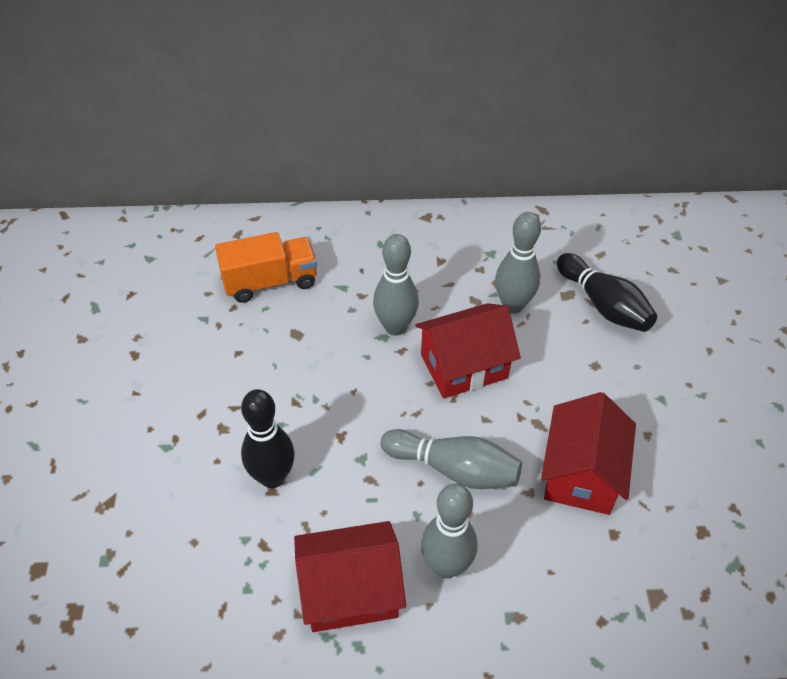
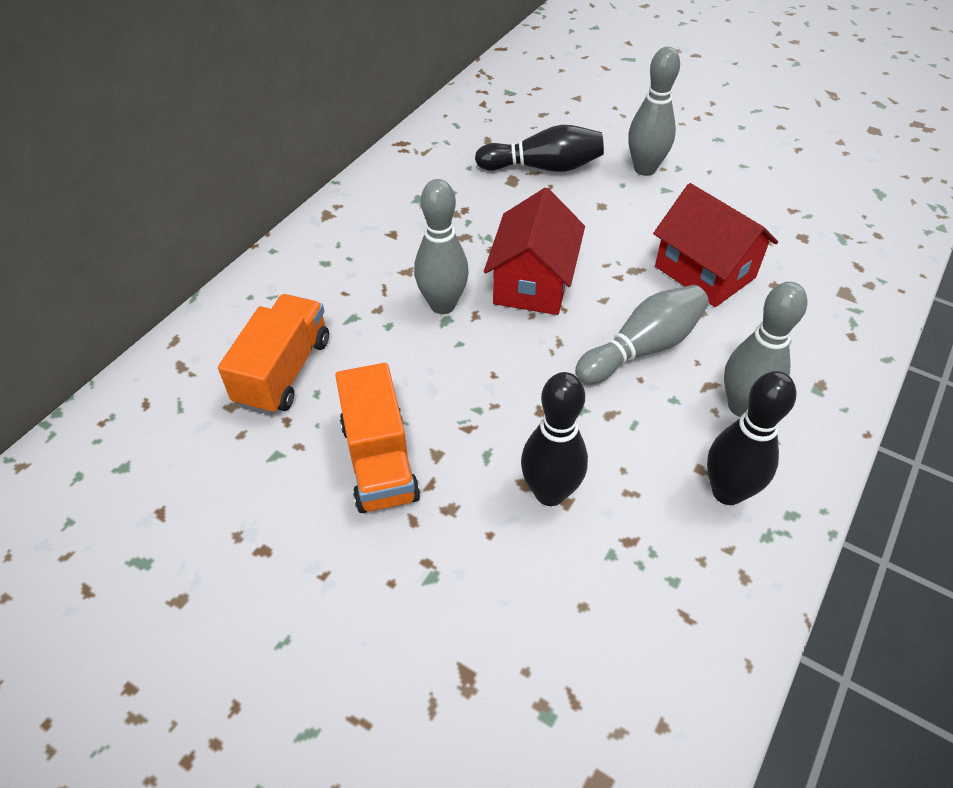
camera: 55 degrees left, 0 degrees up
(234, 371) = (379, 461): none -> orange truck
(350, 590) = (727, 492): red house -> black bowling pin
(513, 305) = (492, 217): grey bowling pin -> grey bowling pin (644, 169)

